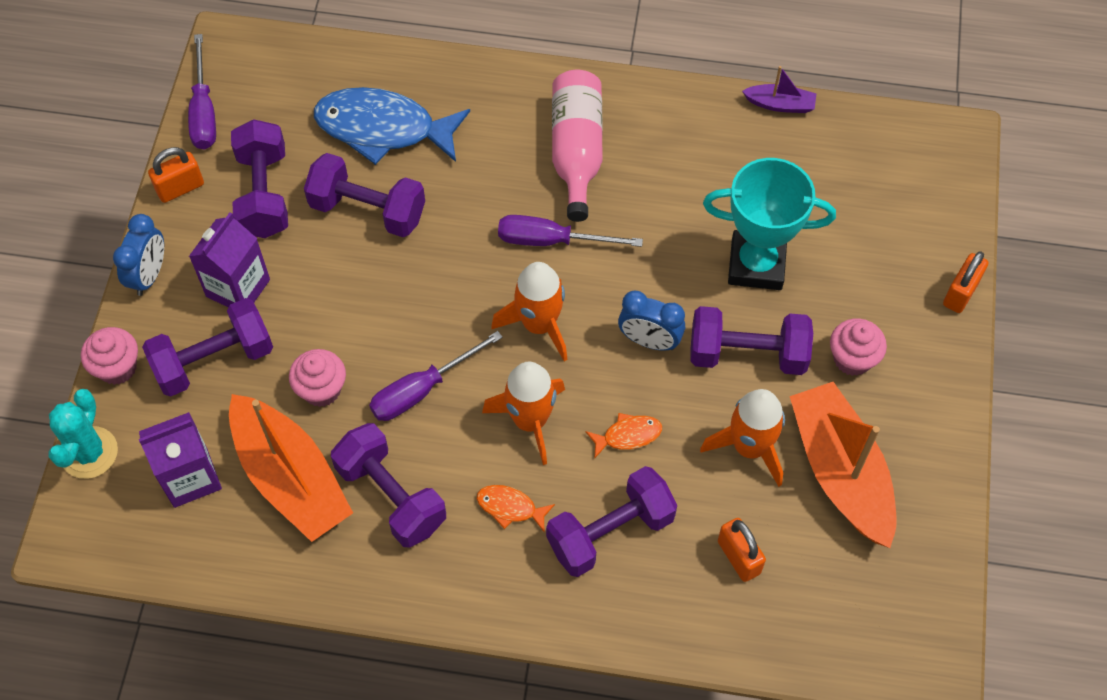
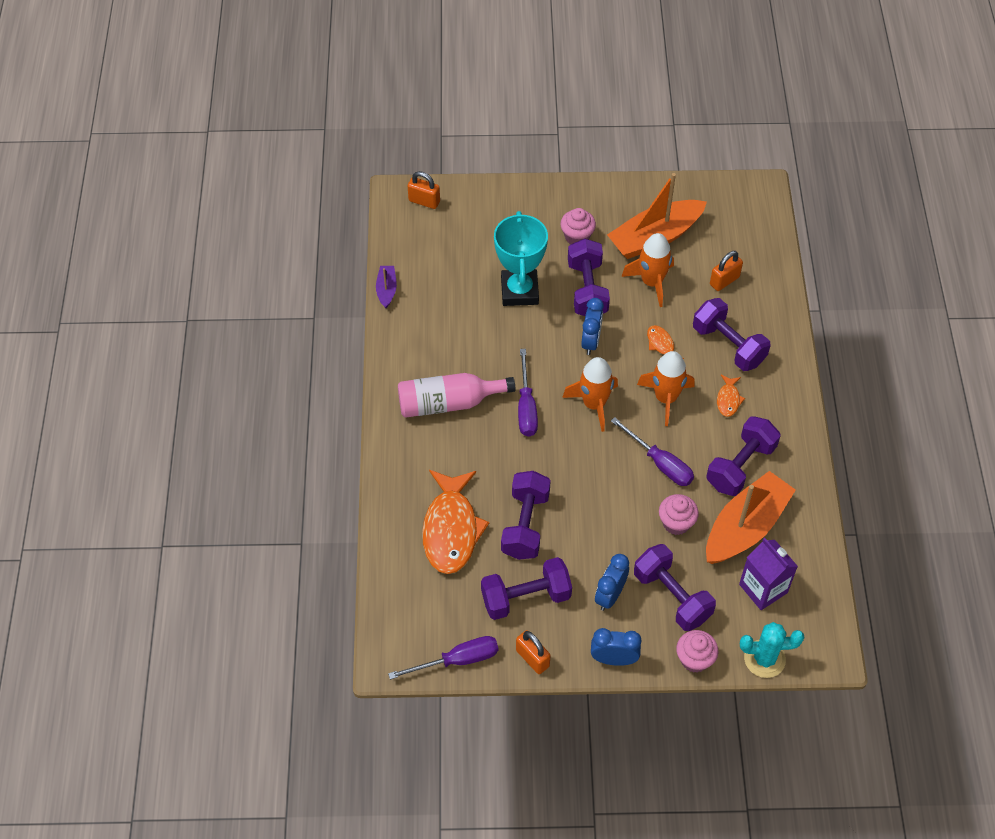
camera: 100 degrees left, 5 degrees down
(238, 288) = (610, 595): purple carton -> blue clock
(383, 129) = (451, 529): blue fish -> orange fish
(960, 293) = (517, 187): orange padlock -> orange padlock (424, 201)

